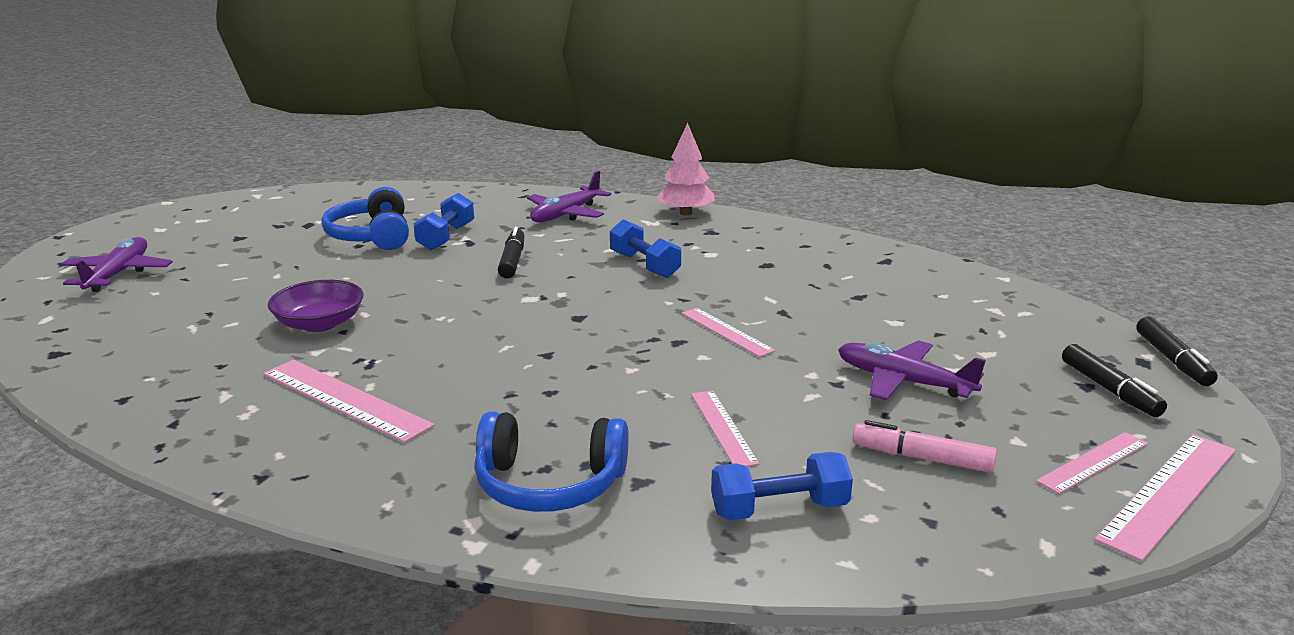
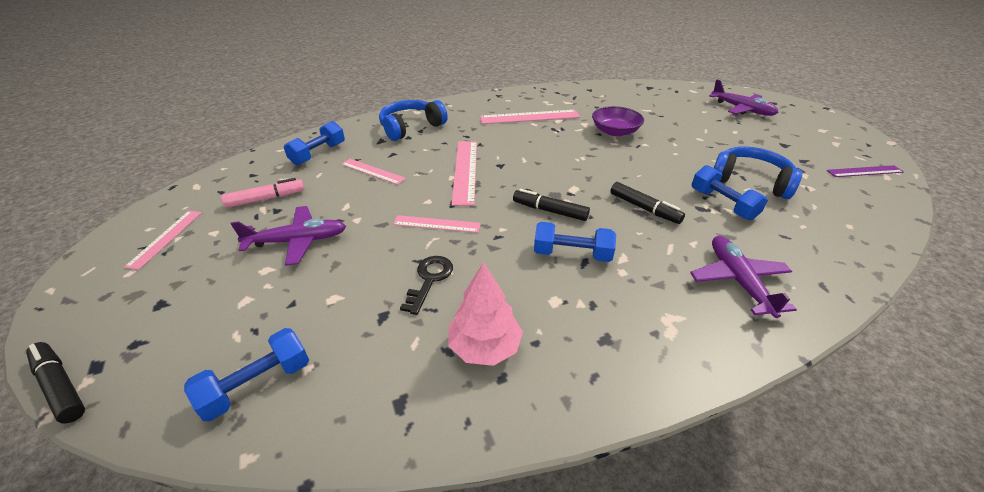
camera: 135 degrees right, 15 degrees up
(274, 204) = (864, 171): none -> purple ruler
(685, 213) = (679, 361): pink tree -> pink tree (485, 347)
(792, 299) = (429, 280): none -> black key
(988, 301) = (257, 384): none -> blue dumbbell
(1109, 390) = (140, 309): black marker -> black marker (550, 211)
(1168, 493) = (122, 238): pink ruler -> pink ruler (465, 171)

